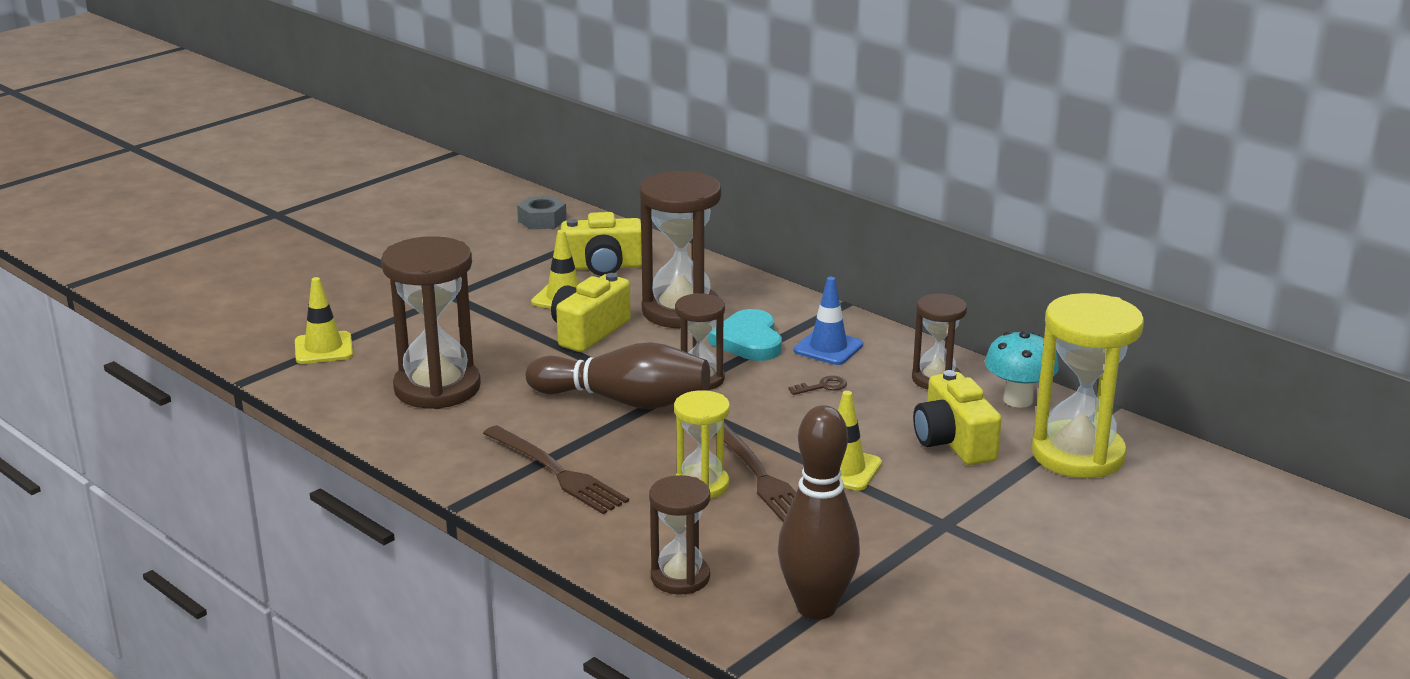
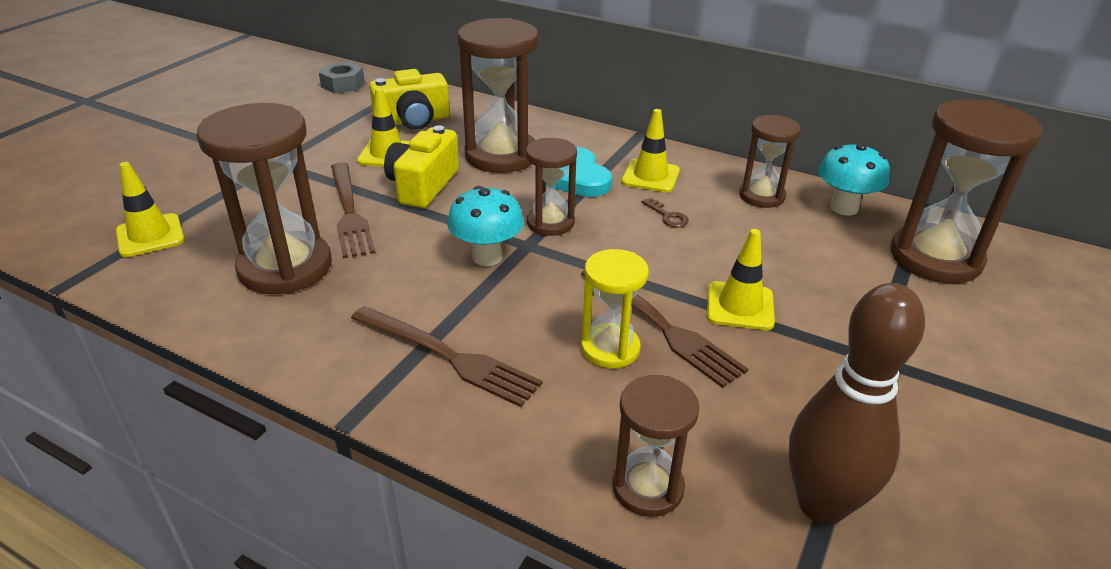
camera: 15 degrees left, 10 degrees up
(509, 348) = (349, 211): none -> brown fork
(624, 401) = (487, 257): brown bowling pin -> turquoise mushroom
(823, 386) = (667, 216): brown key -> brown key turned 90 degrees clockwise
(828, 348) = (650, 176): blue traffic cone -> yellow traffic cone
(953, 442) = (819, 259): yellow camera -> none
(1078, 455) = (935, 258): yellow hourglass -> brown hourglass

